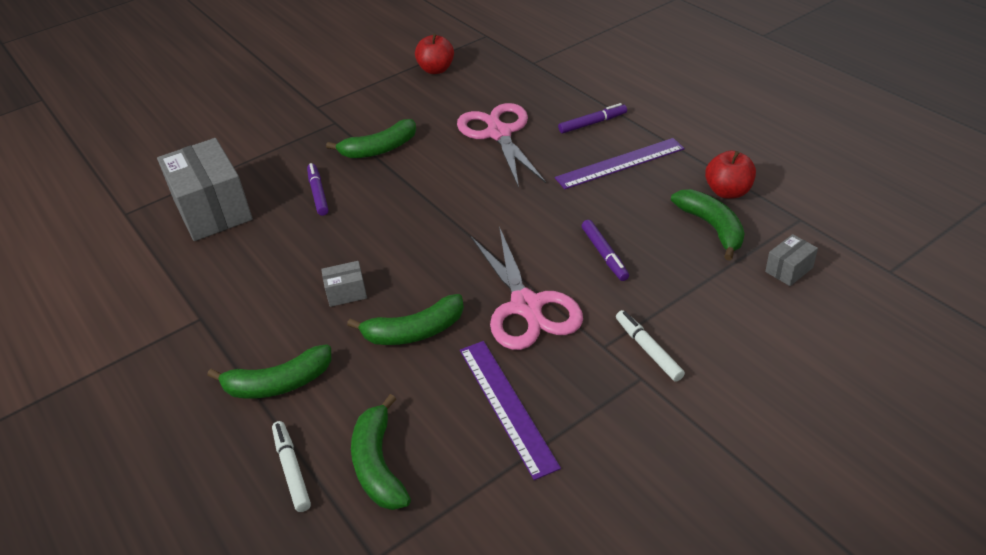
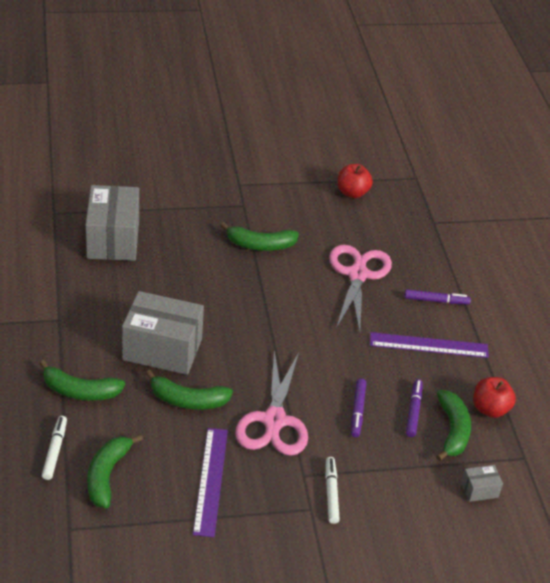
camera: 20 degrees right, 0 degrees up
(318, 193) = (193, 261): purple marker -> purple marker (413, 411)
(346, 293) = (162, 349): grey box -> grey box, size x2.33

